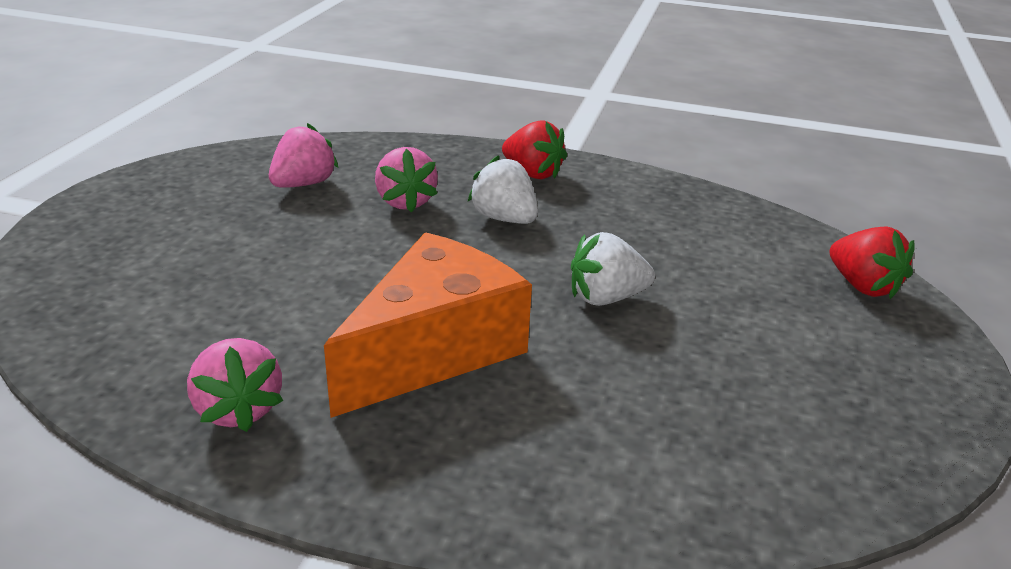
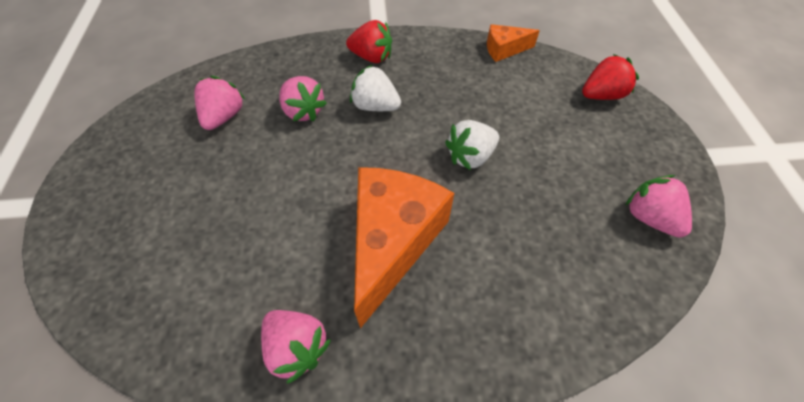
camera: 20 degrees left, 25 degrees up
(734, 207) = (504, 50): none -> orange cheese
(855, 435) = (649, 217): none -> pink strawberry
(862, 286) = (601, 95): red strawberry -> red strawberry turned 60 degrees counterclockwise

